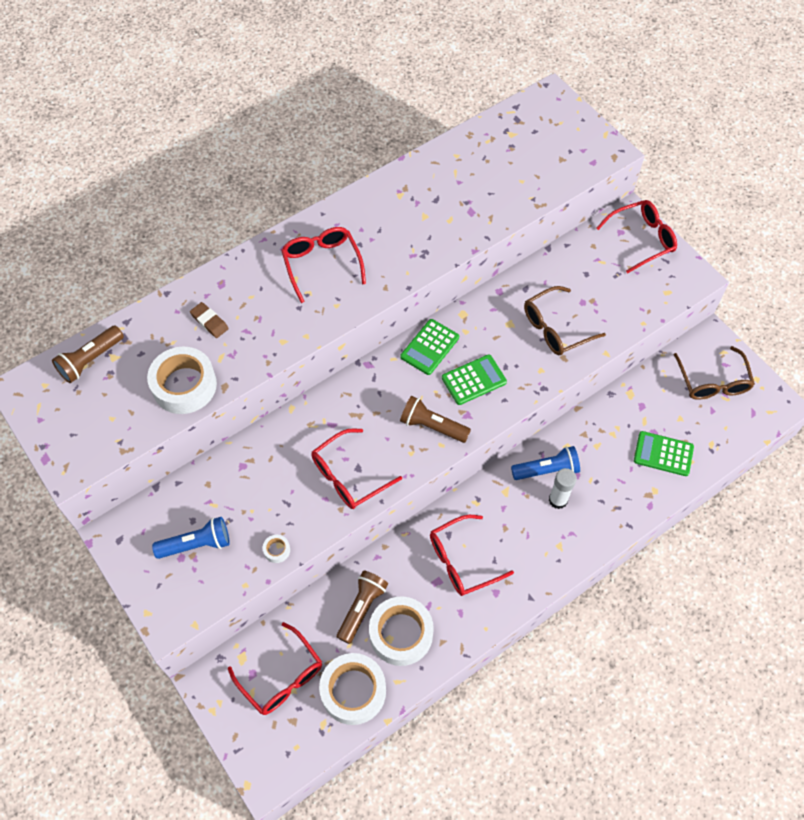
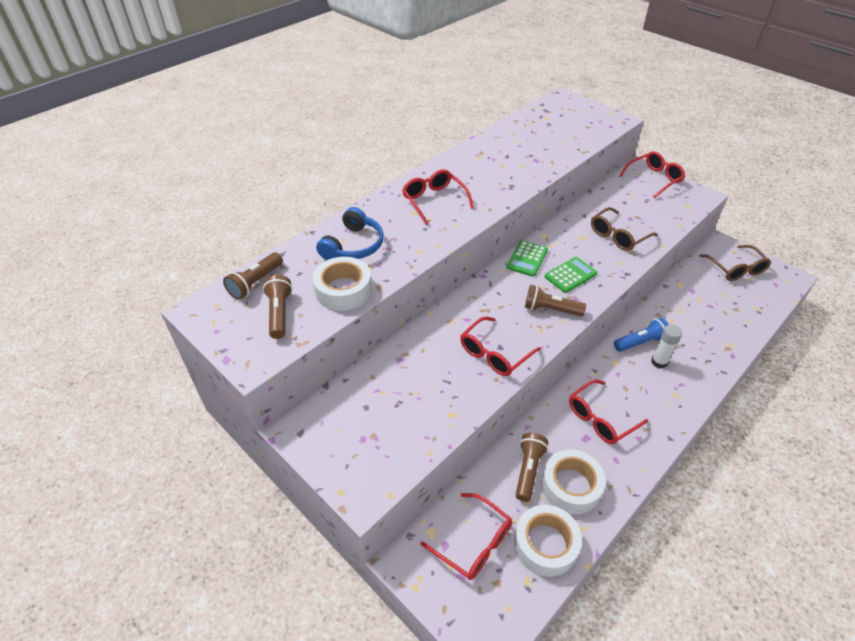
camera: 10 degrees left, 15 degrees down
(109, 407) = (279, 313): none -> brown flashlight
(196, 544) = (374, 426): blue flashlight -> none
(209, 322) = (353, 246): brown eraser -> blue headphones
(277, 550) = (450, 419): white tape -> none
(663, 454) = (724, 319): green calculator -> none

